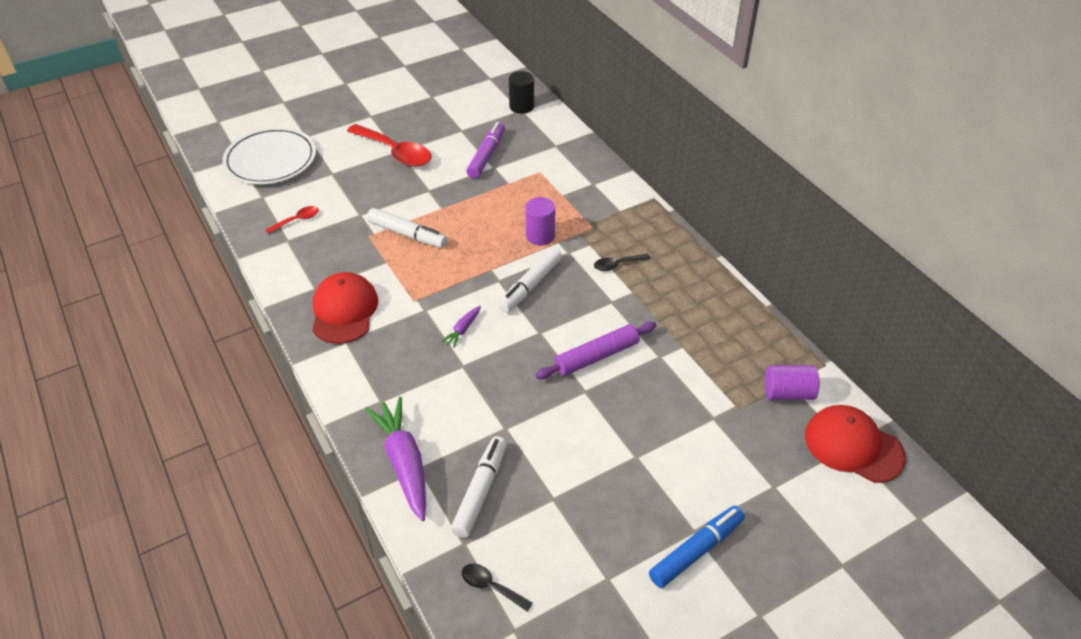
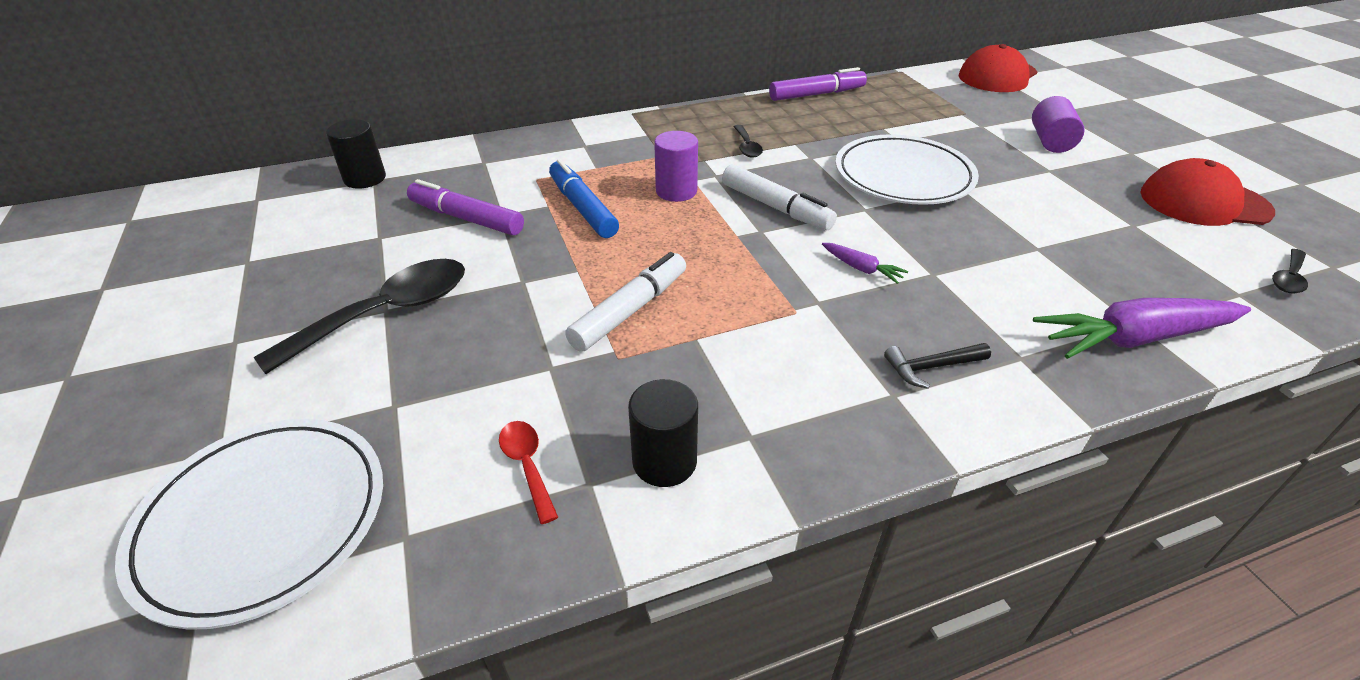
camera: 80 degrees left, 5 degrees down
(299, 261) = (664, 461): none -> black cylinder
(344, 311) = (816, 395): red cap -> red cap (1203, 202)
(369, 358) = (931, 367): none -> black hammer
(395, 152) = (385, 314): red spoon -> black spoon
(480, 491) = (1150, 275): white marker -> none
(596, 356) = (903, 176): purple rolling pin -> white plate
(695, 551) = (1156, 155): blue marker -> blue marker (583, 208)
(736, 302) = (816, 94): none -> purple marker
(788, 393) = (940, 90): purple cylinder -> purple cylinder (1050, 141)

